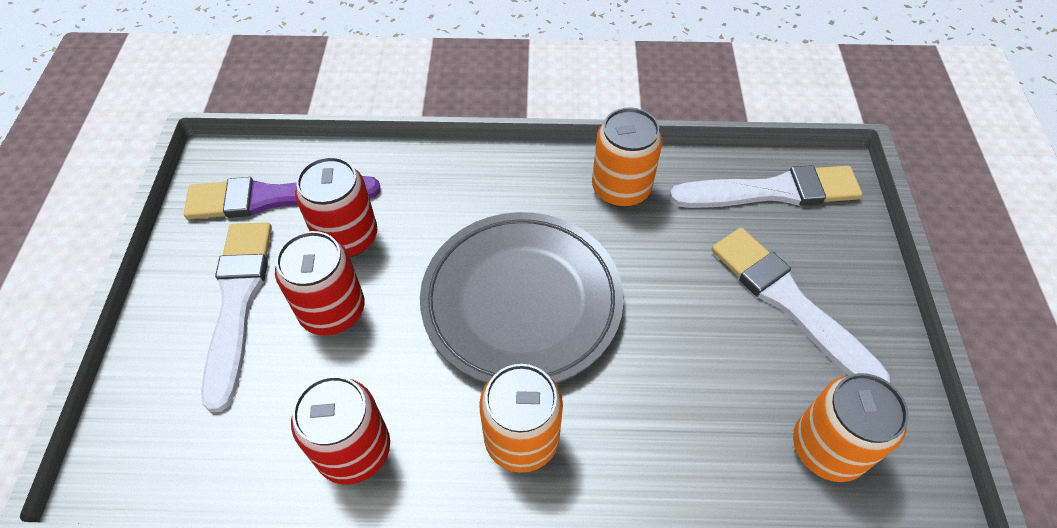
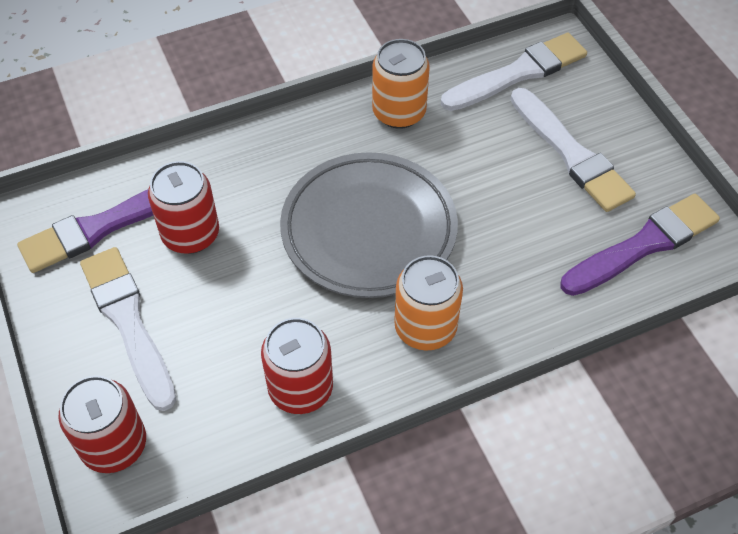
camera: 25 degrees left, 0 degrees up
(332, 310) = (216, 296): red can -> red can (114, 445)
(789, 303) = (571, 154): white brush -> white brush turned 150 degrees counterclockwise
(827, 448) = (643, 245): orange can -> purple brush

